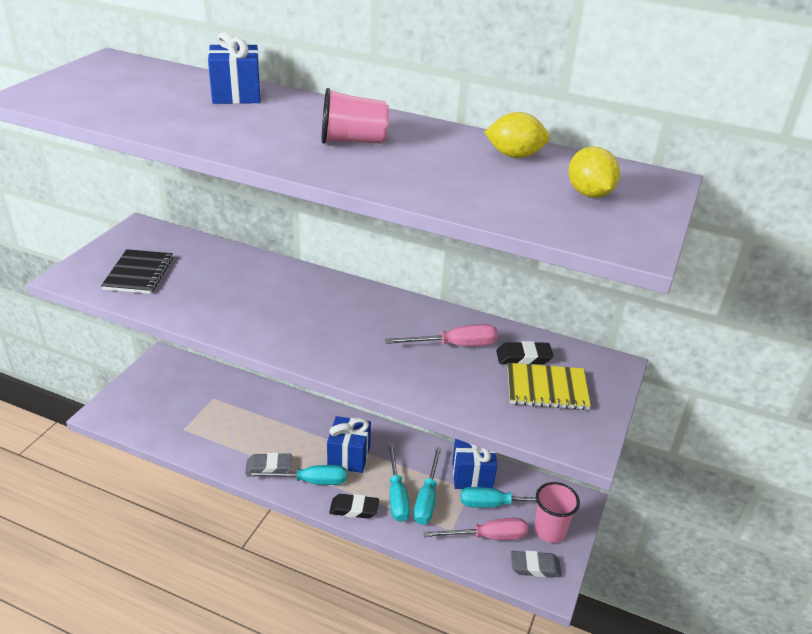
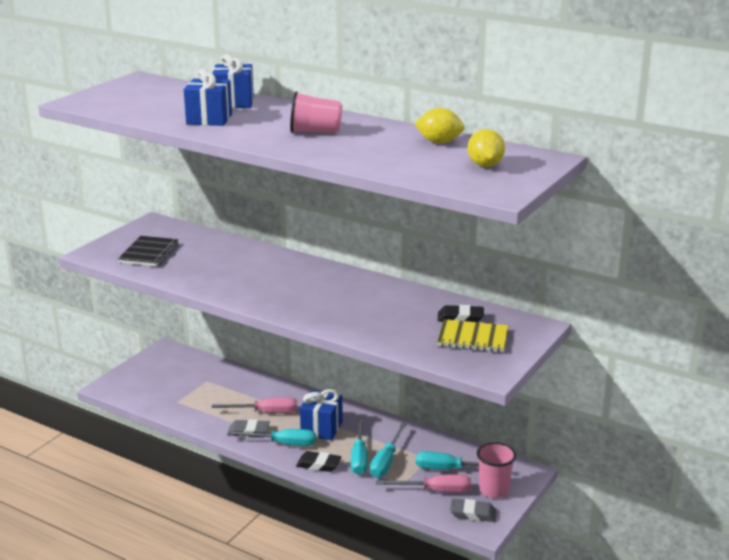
camera: 10 degrees right, 10 degrees down
(455, 345) = (403, 308): pink screwdriver -> pink screwdriver (265, 412)
(472, 475) = (432, 448): blue gift -> blue gift (209, 119)

